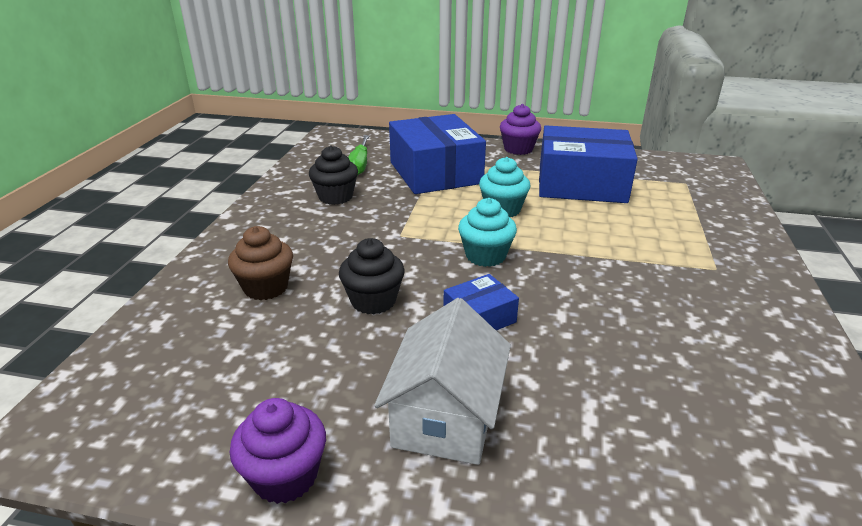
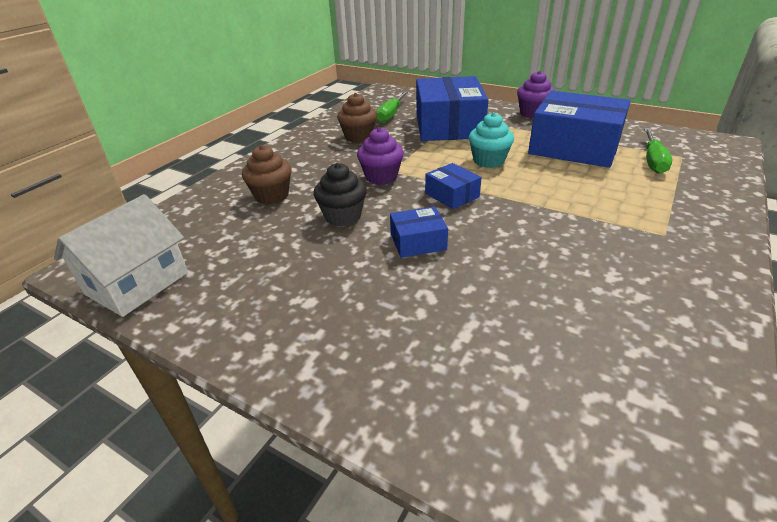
camera: 20 degrees right, 5 degrees up
(285, 476) = (212, 325): purple cupcake -> purple cupcake (381, 177)
(335, 197) = (358, 137): black cupcake -> brown cupcake
(446, 417) = (348, 309): white house -> white house (137, 283)
(485, 256) = (452, 195): turquoise cupcake -> blue box
(663, 191) = (653, 161): none -> green screwdriver

